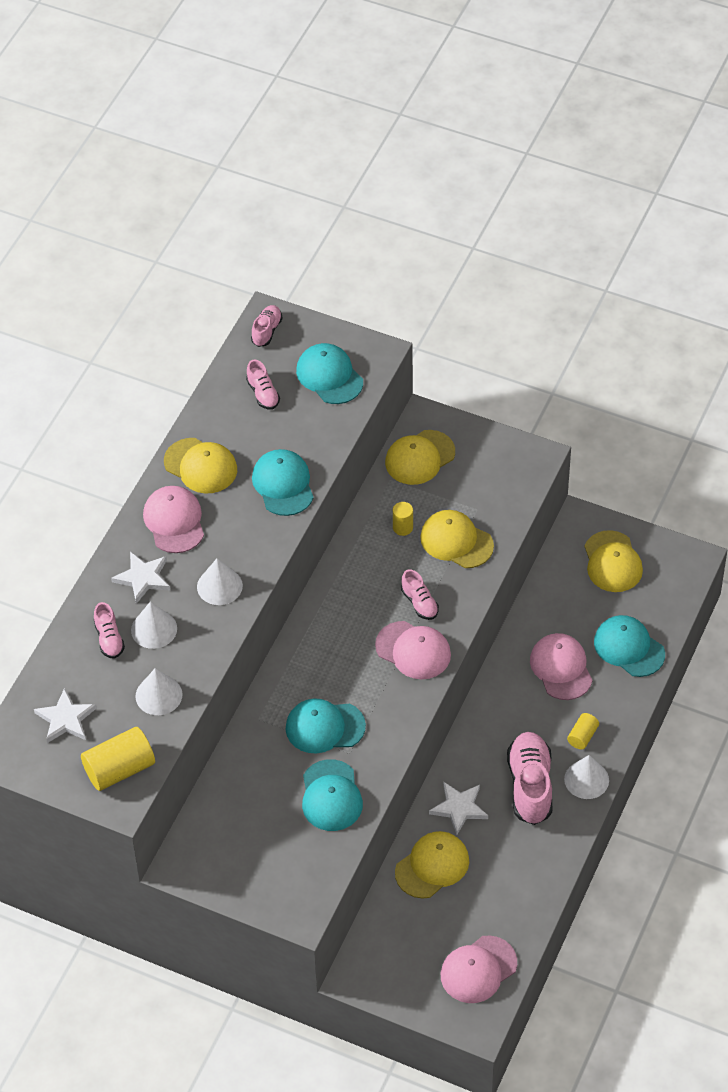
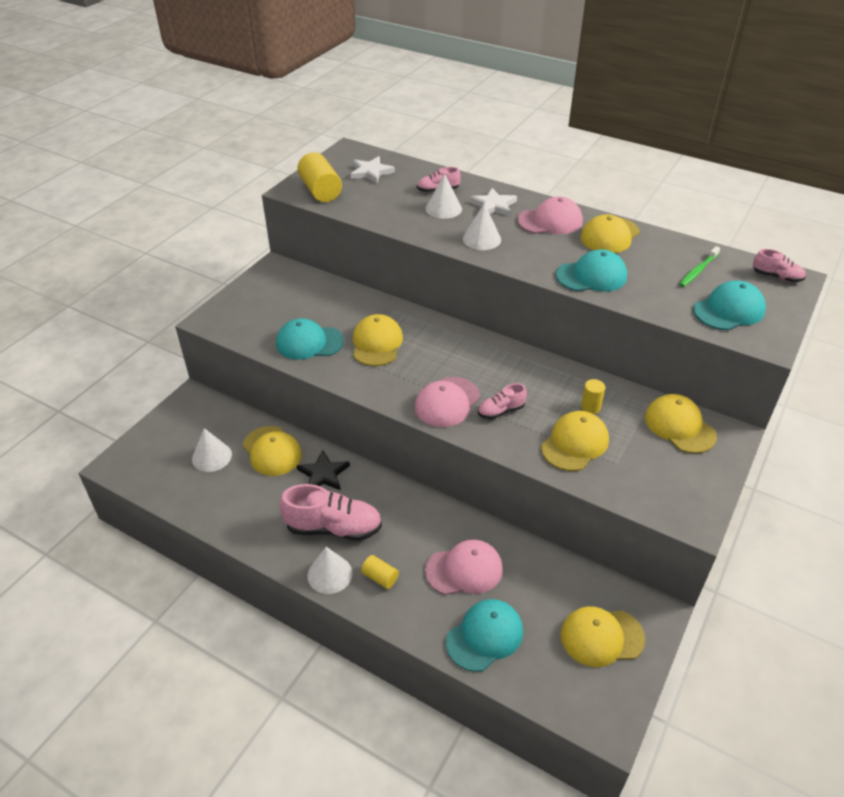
camera: 95 degrees right, 10 degrees down
(158, 695) = (381, 208): white cone -> white cone (211, 456)
(263, 394) = (698, 271): pink shoe -> green toothbrush
(325, 727) = (377, 343): turquoise cap -> yellow cap
(459, 808) = (323, 474): white star -> black star
(478, 969) = (164, 471): pink cap -> none

